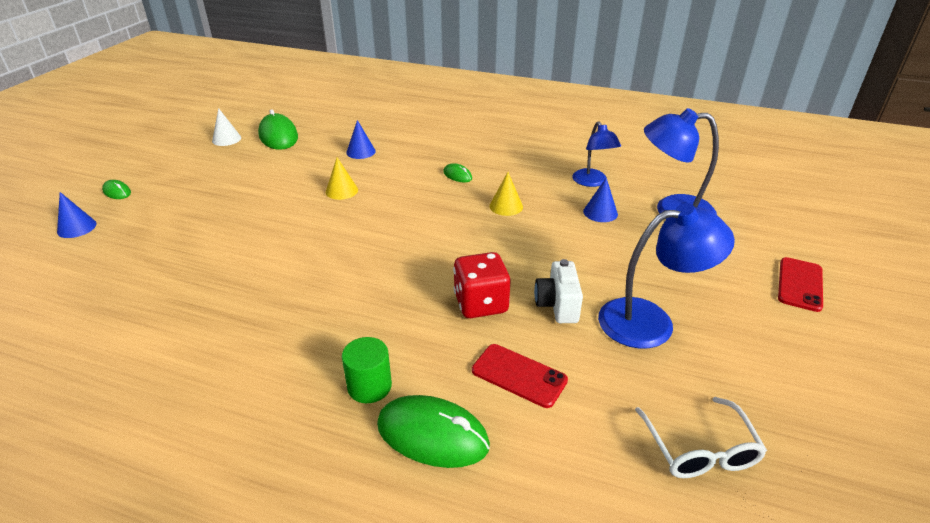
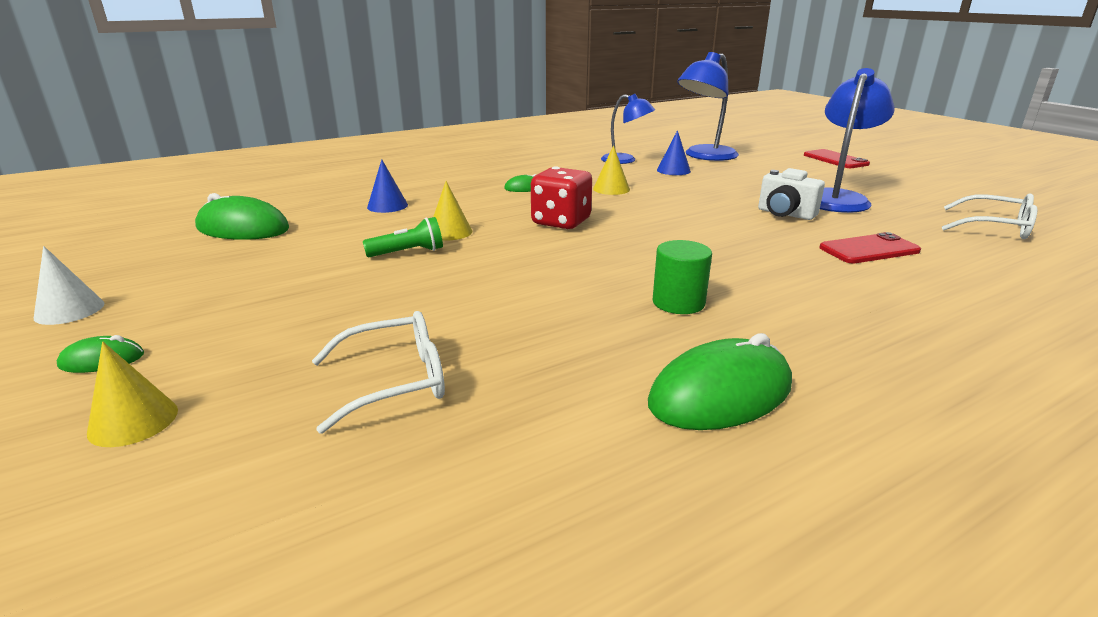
camera: 50 degrees left, 10 degrees down
(77, 227) = (133, 421): blue cone -> yellow cone
(145, 267) = (395, 381): none -> white glasses
(226, 139) = (164, 254): white cone -> white cone (69, 310)
(295, 195) = (408, 252): none -> green flashlight
(369, 386) = (834, 306): green cylinder -> green cylinder (678, 302)
(432, 435) = (929, 299): green mouse -> green mouse (720, 394)
(481, 304) = (751, 234): red dice -> red dice (561, 222)

